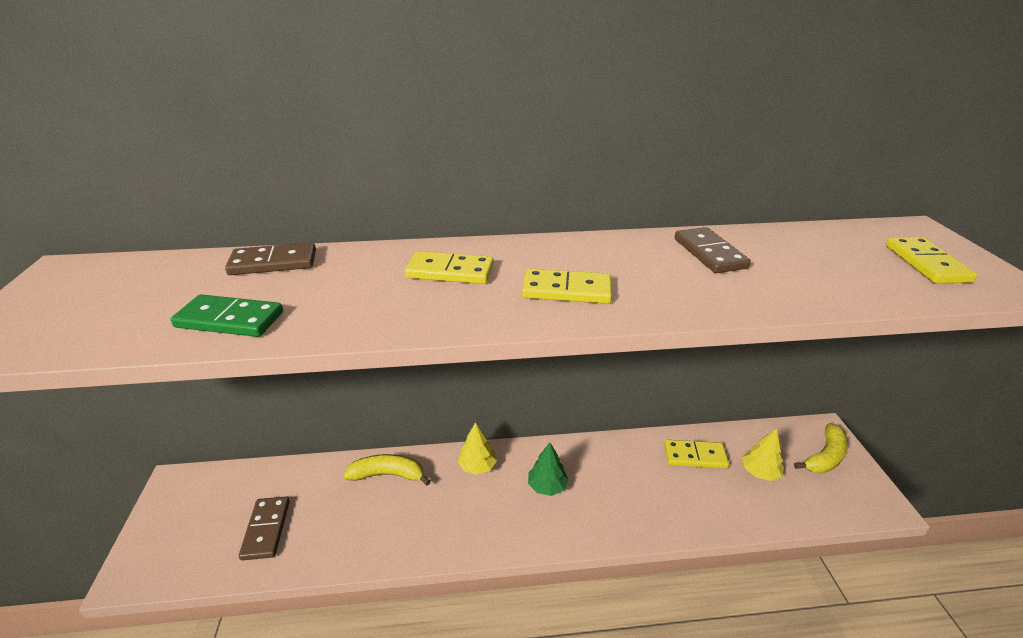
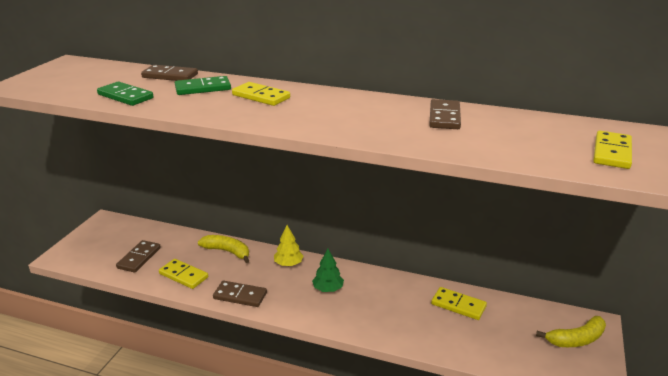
camera: 25 degrees right, 5 degrees down
(348, 275) = (203, 88): none -> green domino
(447, 538) = (240, 296): none -> brown domino
(566, 290) = (319, 117): yellow domino -> yellow domino (183, 275)
(759, 472) = (505, 331): yellow tree -> none

